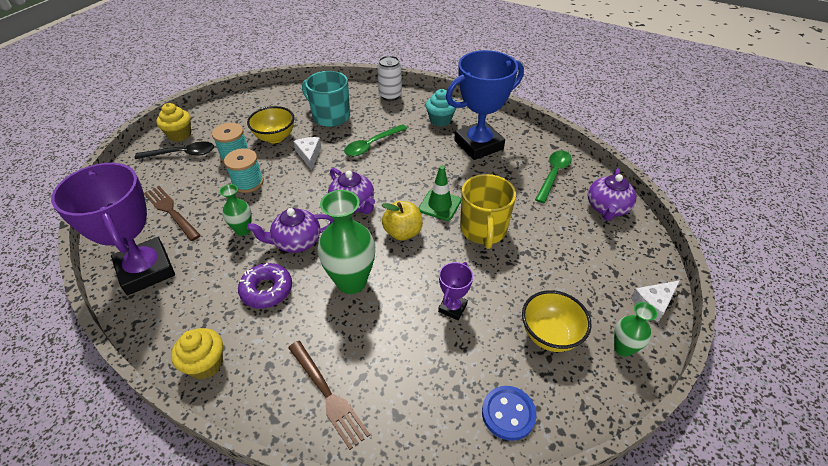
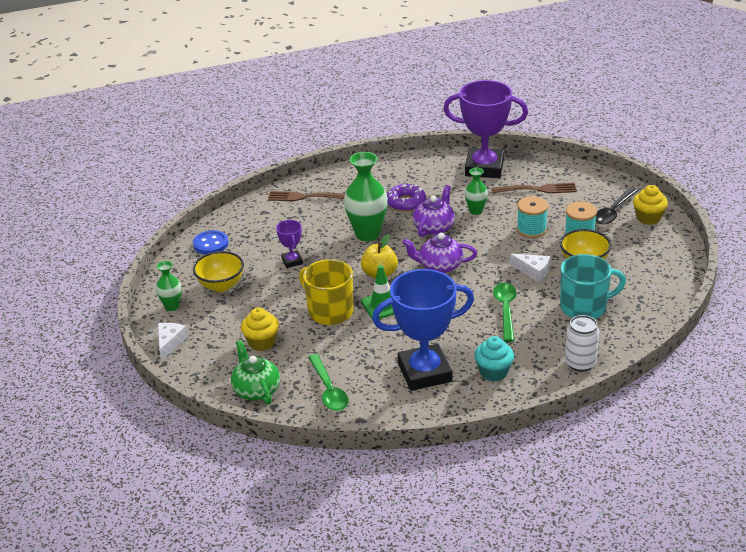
camera: 135 degrees right, 10 degrees down
(205, 364) = (380, 169): yellow cupcake -> yellow cupcake (261, 342)
(478, 145) = (424, 372): blue trophy -> blue trophy turned 60 degrees clockwise
(607, 208) = (256, 390): purple teapot -> green teapot

